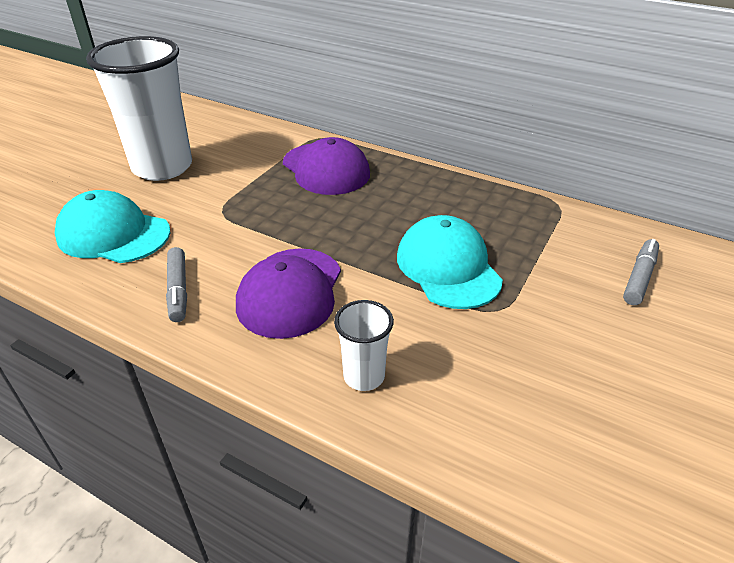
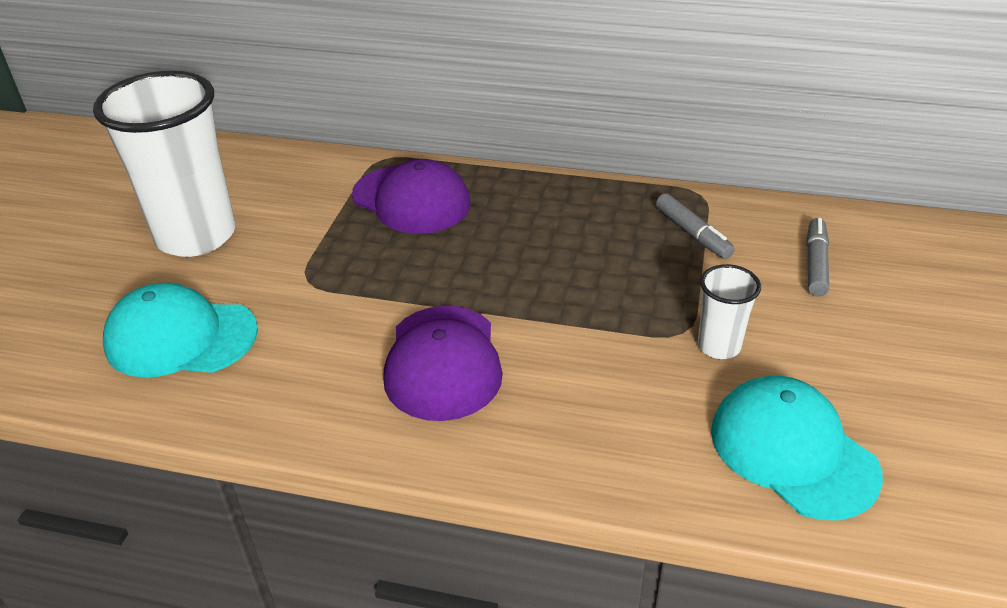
camera: 15 degrees left, 0 degrees up
(178, 290) = (305, 390): grey marker -> grey marker (692, 233)
(364, 376) = (571, 438): white cup -> white cup (718, 346)
(448, 267) = (609, 294): turquoise cap -> turquoise cap (792, 451)

